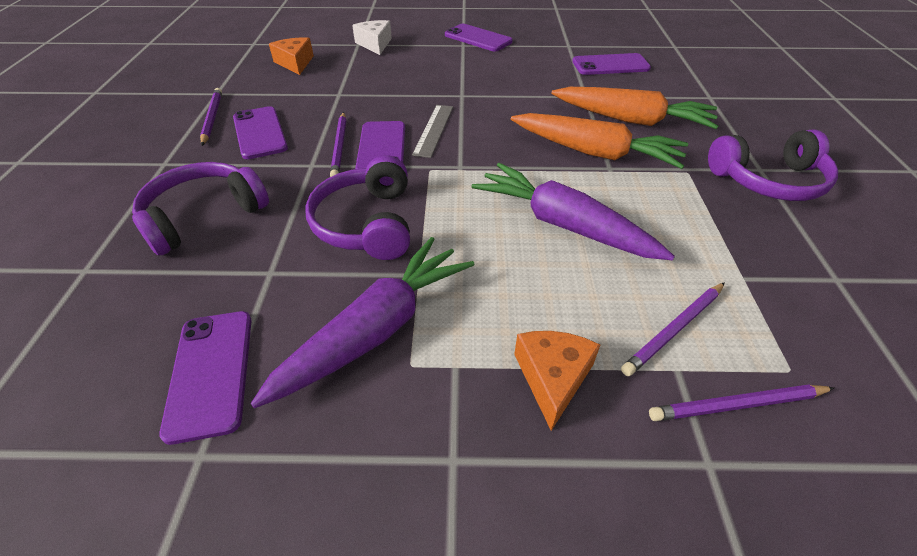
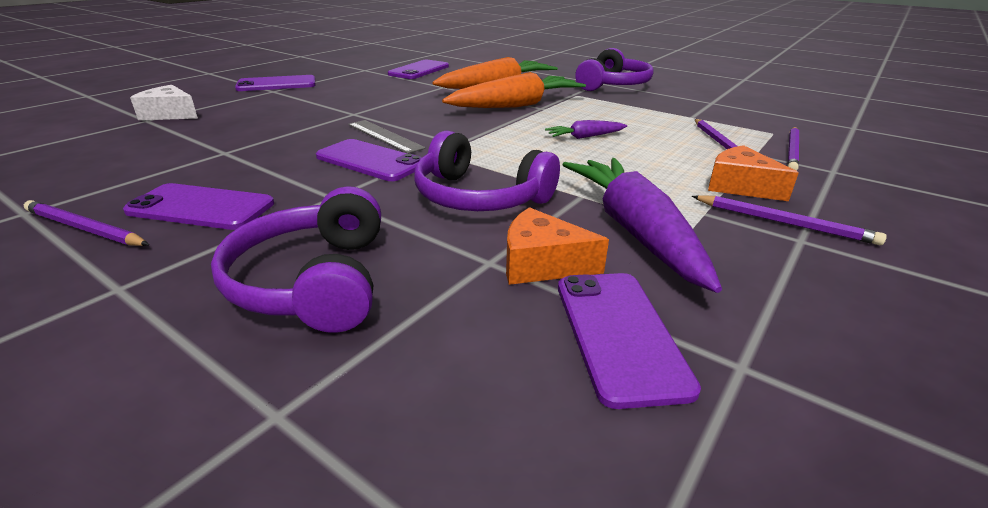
camera: 55 degrees left, 15 degrees down
(210, 372) = (619, 334): purple phone -> purple phone turned 60 degrees clockwise
(295, 63) = (92, 154): orange cheese -> orange cheese (542, 264)
(340, 146) = (327, 176): purple pencil -> purple pencil (784, 222)
(563, 224) = (585, 137): purple carrot -> purple carrot, size x0.47

